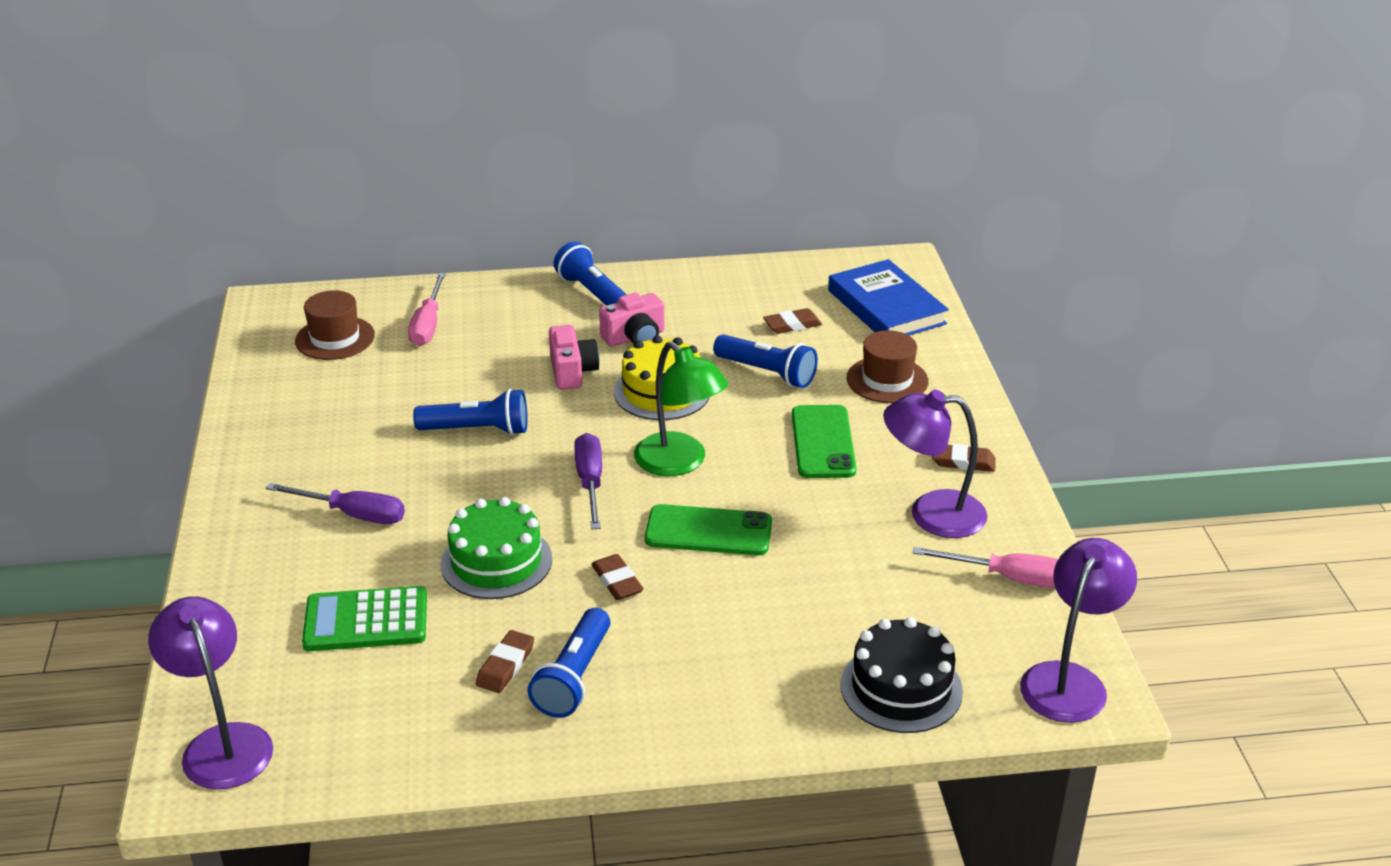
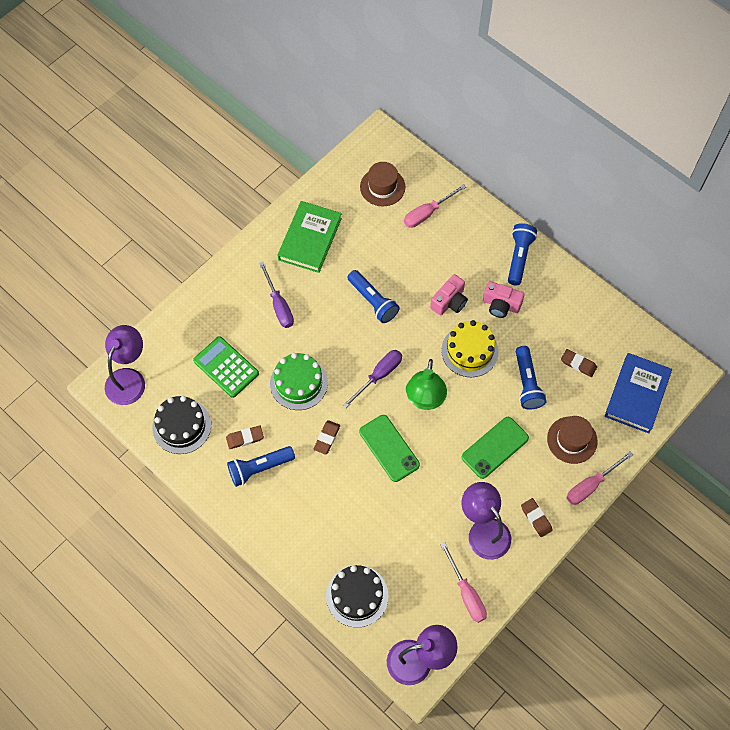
camera: 50 degrees right, 30 degrees up
(304, 433) = (310, 239): none -> green book
(389, 726) = (181, 426): none -> black cake
(966, 397) = (591, 485): none -> pink screwdriver

